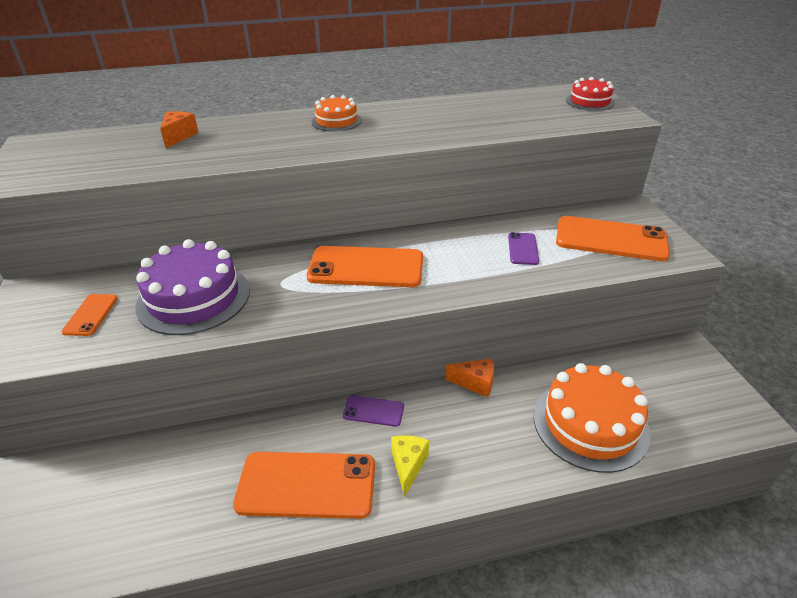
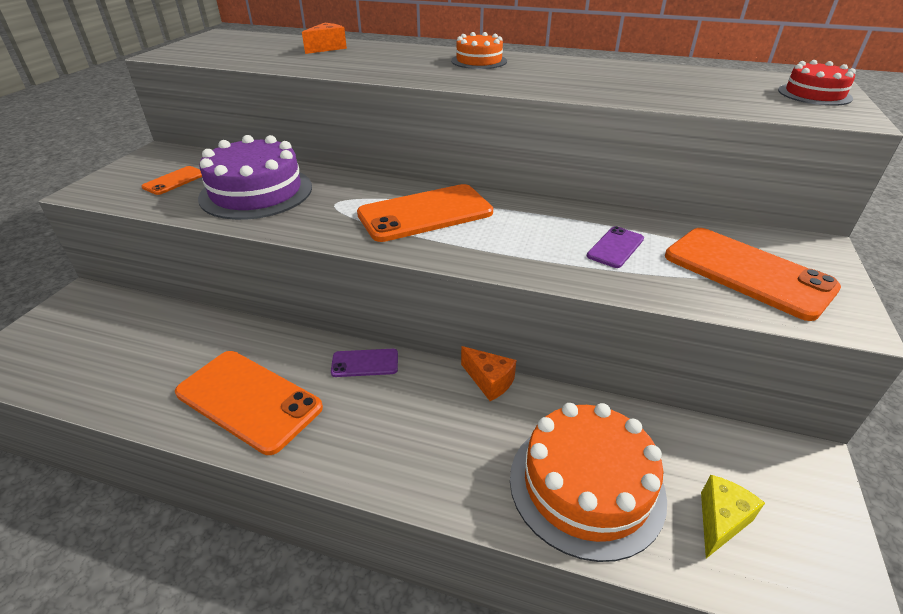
camera: 30 degrees right, 0 degrees up
(366, 267) = (425, 213): orange phone -> orange phone turned 60 degrees counterclockwise
(373, 411) = (365, 363): purple phone -> purple phone turned 45 degrees counterclockwise
(408, 466) = (349, 428): yellow cheese -> yellow cheese (720, 521)

